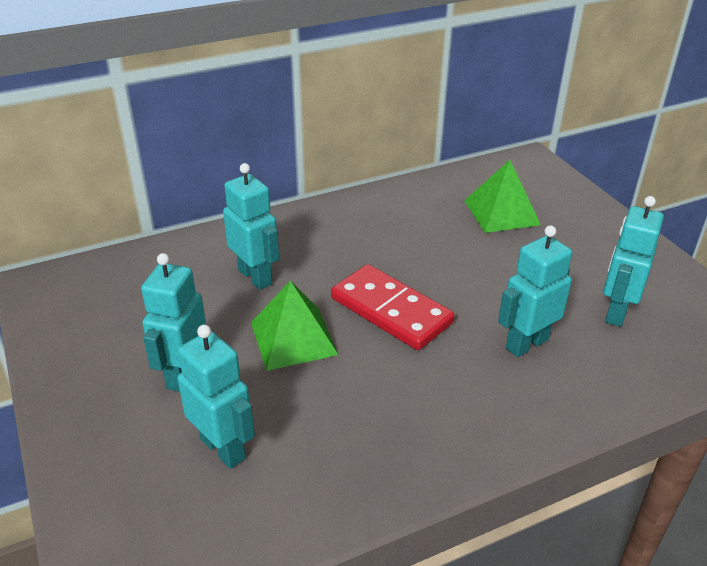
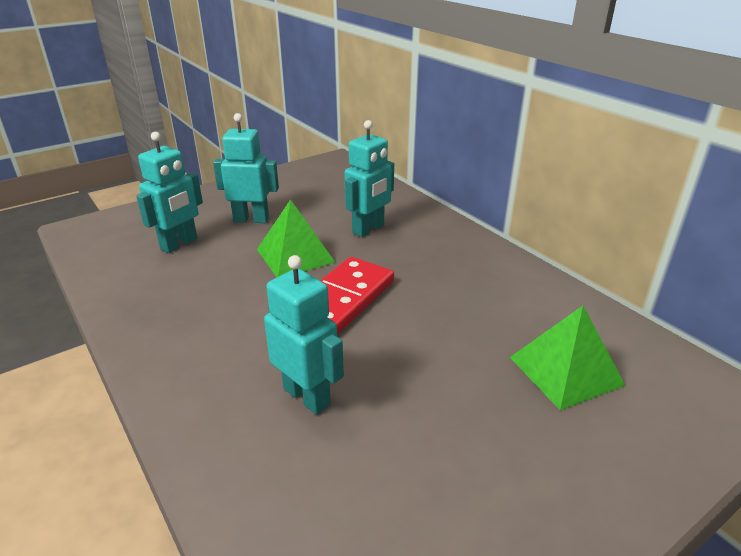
camera: 80 degrees right, 5 degrees down
(616, 312) = (386, 488): turquoise robot -> none

